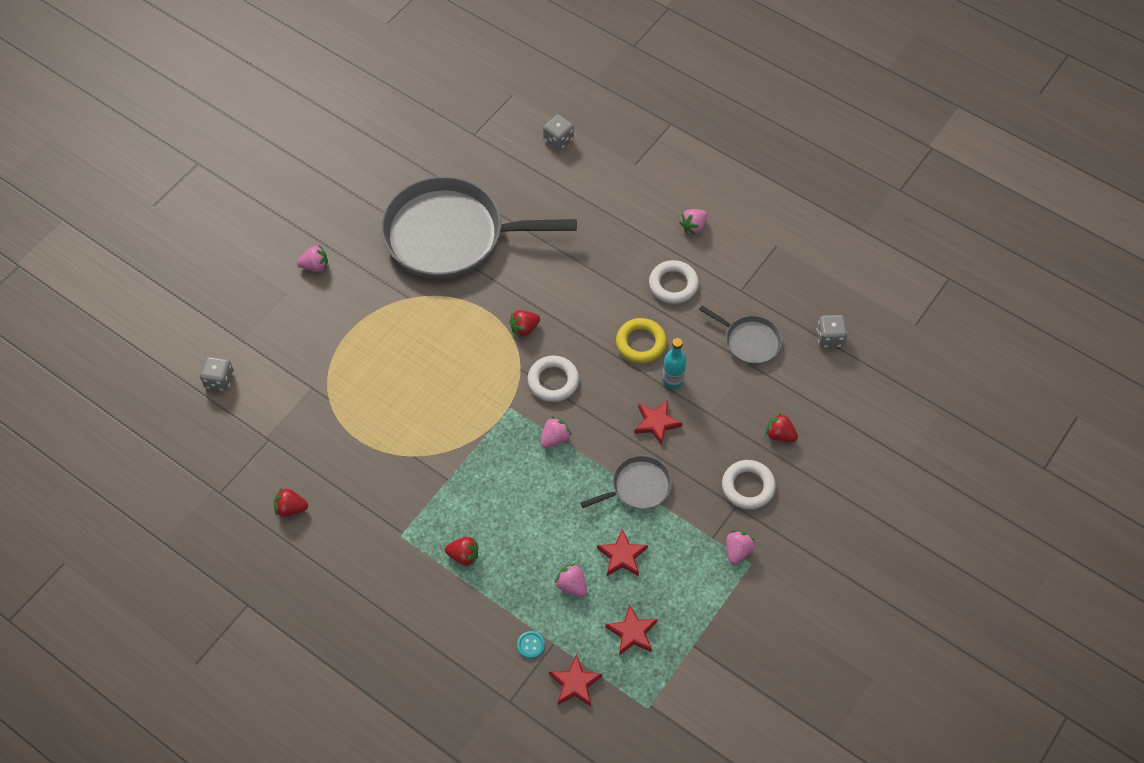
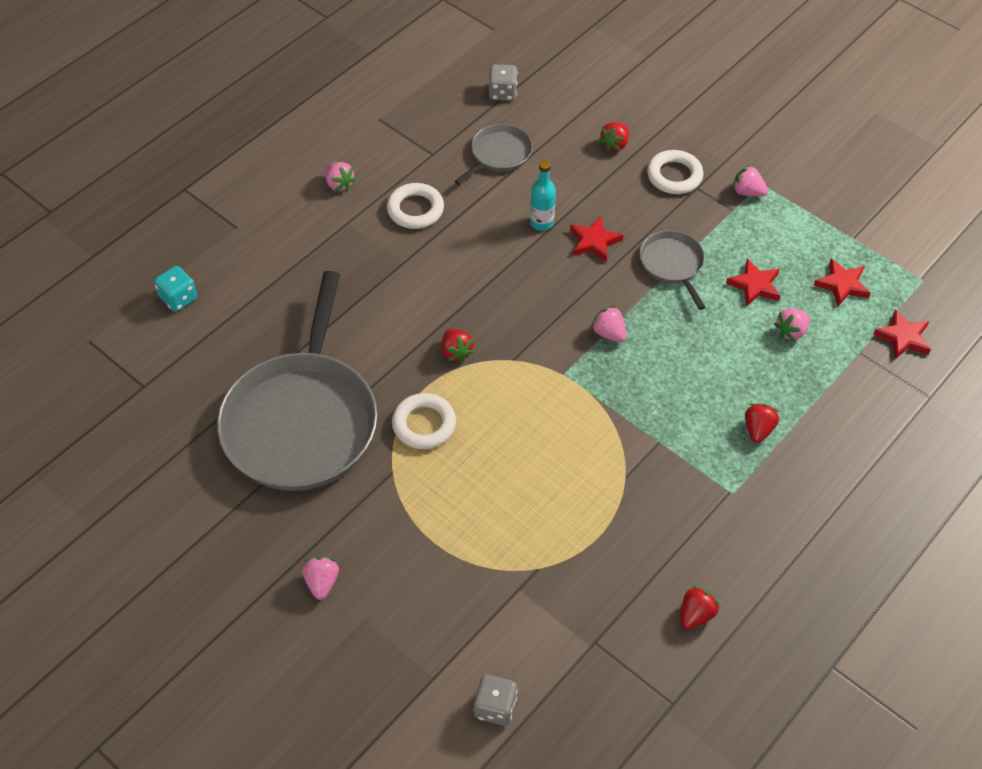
camera: 85 degrees left, 5 degrees down
(291, 508) = (696, 614): red strawberry -> red strawberry turned 150 degrees counterclockwise
(530, 645) = (863, 373): turquoise button -> none
(553, 381) = (532, 329): white ring -> white ring (424, 424)
(558, 140) = (178, 298): grey dice -> turquoise dice
(641, 343) = (490, 245): yellow ring -> none

